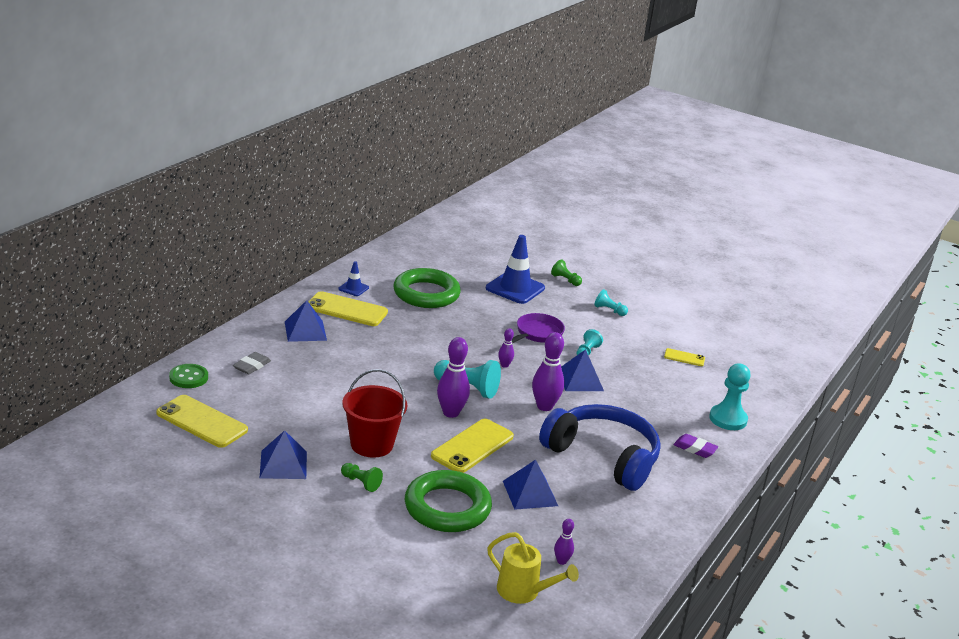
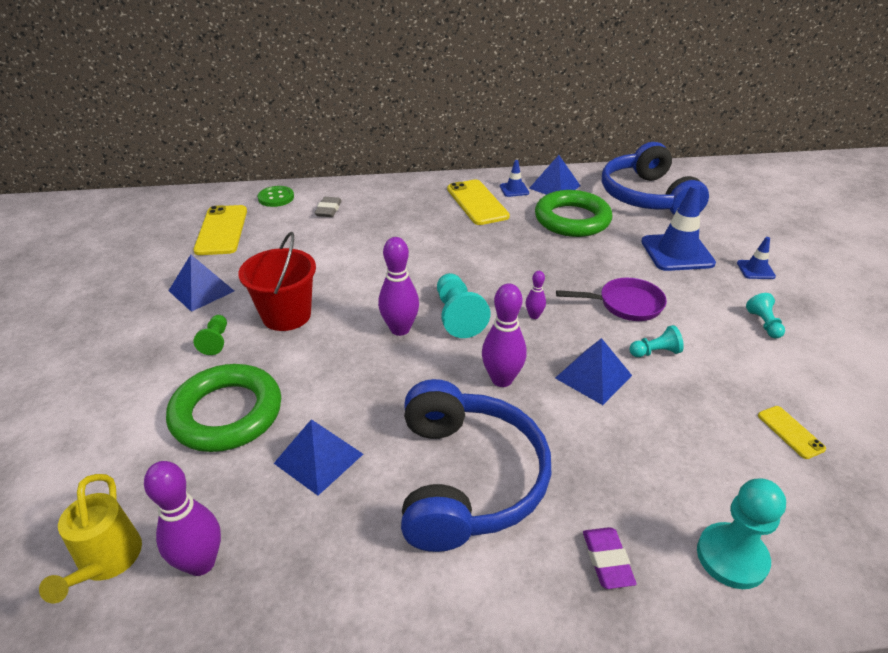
camera: 55 degrees right, 10 degrees up
(252, 366) = (328, 210): grey eraser -> grey eraser turned 75 degrees counterclockwise
(305, 331) = (415, 203): blue pyramid -> blue pyramid (555, 187)
(443, 256) = (647, 197): none -> blue headphones
(472, 446) = (359, 372): yellow phone -> none
(561, 561) = (201, 563): purple bowling pin -> purple bowling pin, size x1.92
(565, 280) = (755, 270): green pawn -> blue traffic cone

